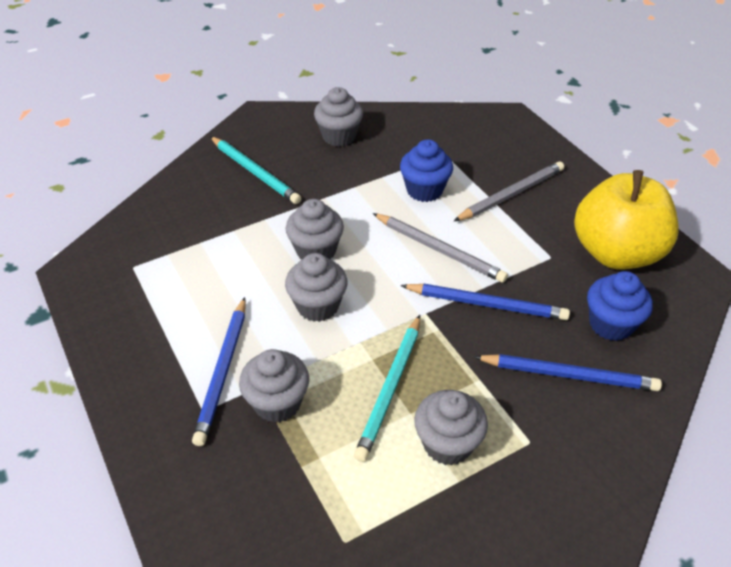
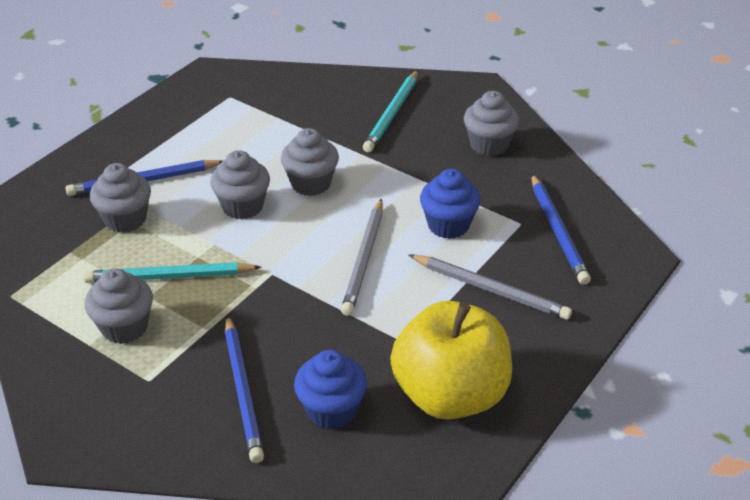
camera: 65 degrees right, 5 degrees down
(486, 304) = (307, 311): blue pencil -> blue pencil (558, 231)

